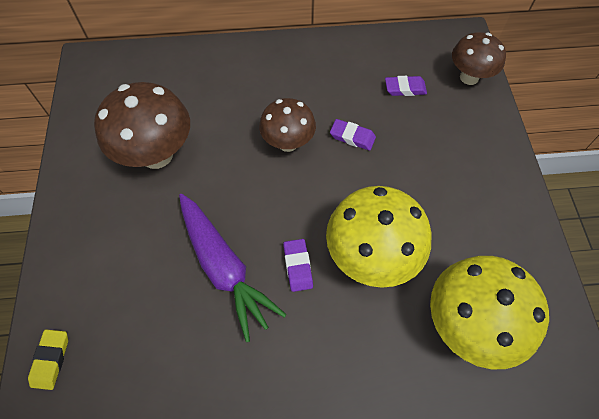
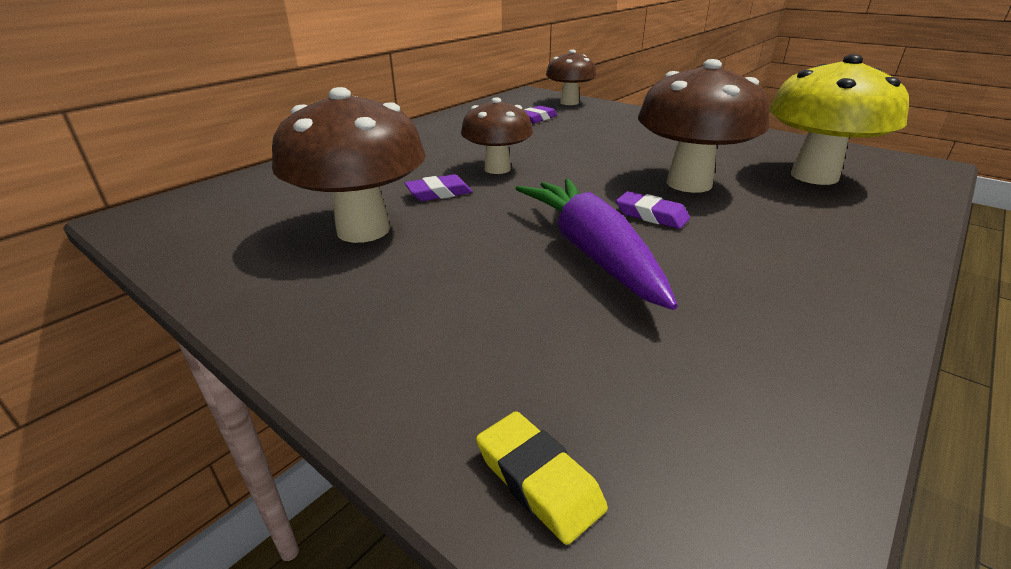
camera: 45 degrees left, 30 degrees down
(224, 267) = (592, 252): purple carrot -> purple carrot turned 120 degrees counterclockwise
(352, 137) = (545, 147): purple eraser -> purple eraser (439, 193)
(371, 257) = (689, 183): yellow mushroom -> brown mushroom

